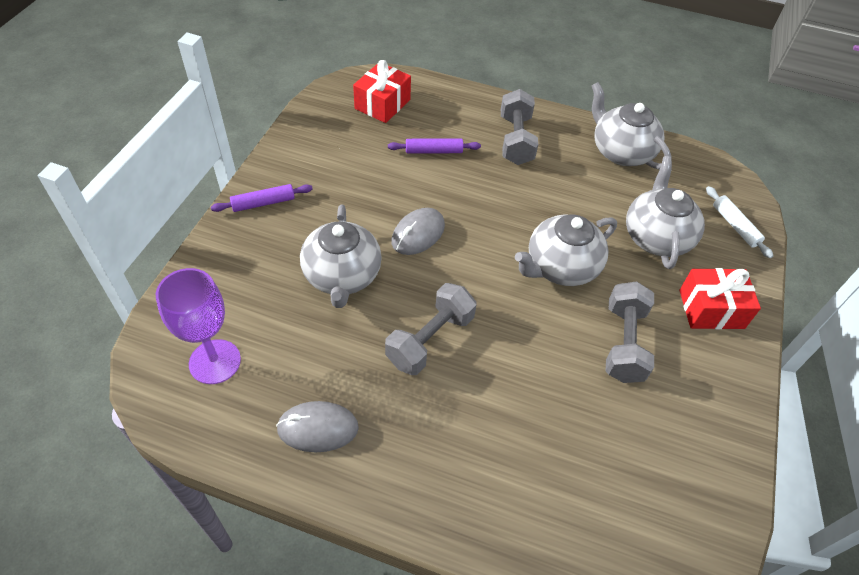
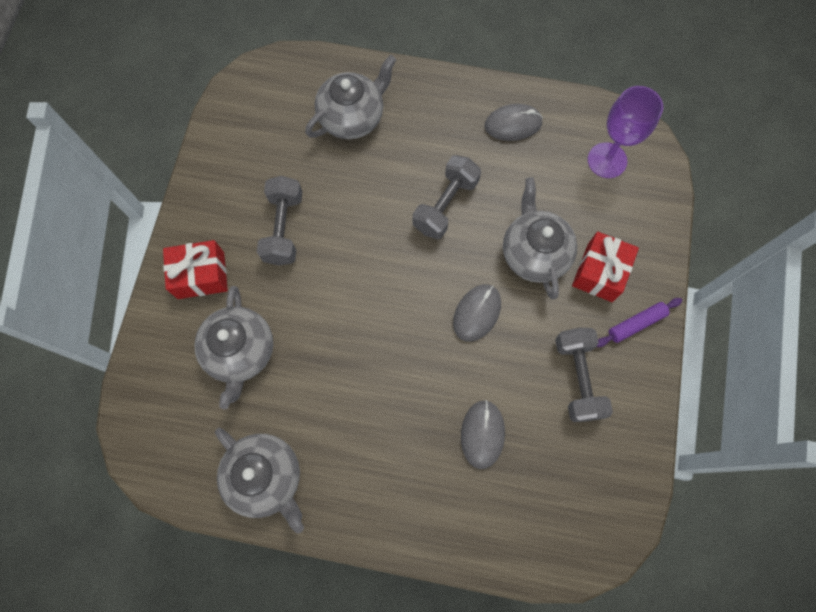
camera: 175 degrees right, 20 degrees up
(382, 104) = (560, 507): red gift -> red gift (599, 272)
(434, 151) = (482, 434): purple rolling pin -> grey mouse
(516, 140) = (391, 472): grey dumbbell -> grey dumbbell (577, 378)
(560, 267) = (337, 298): grey teapot -> grey teapot (352, 117)
(735, 226) = (155, 383): white rolling pin -> none

